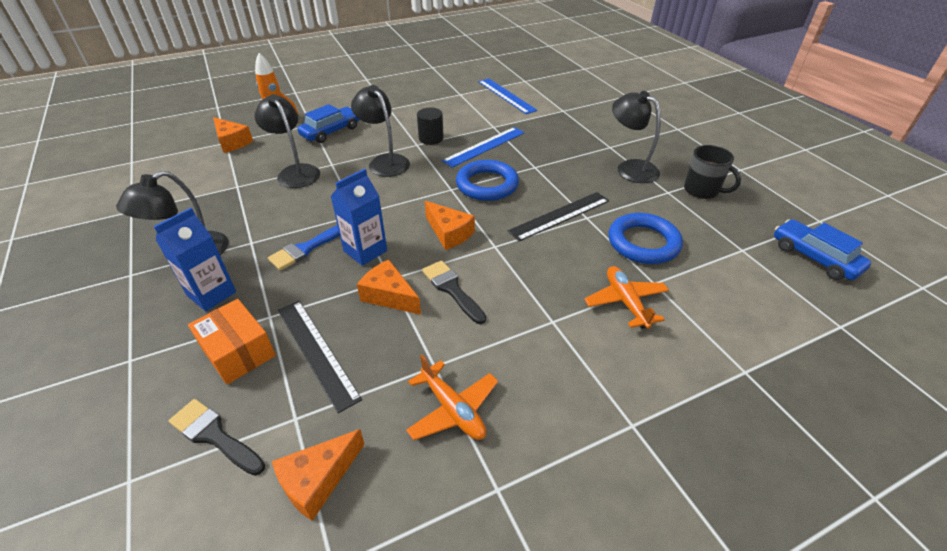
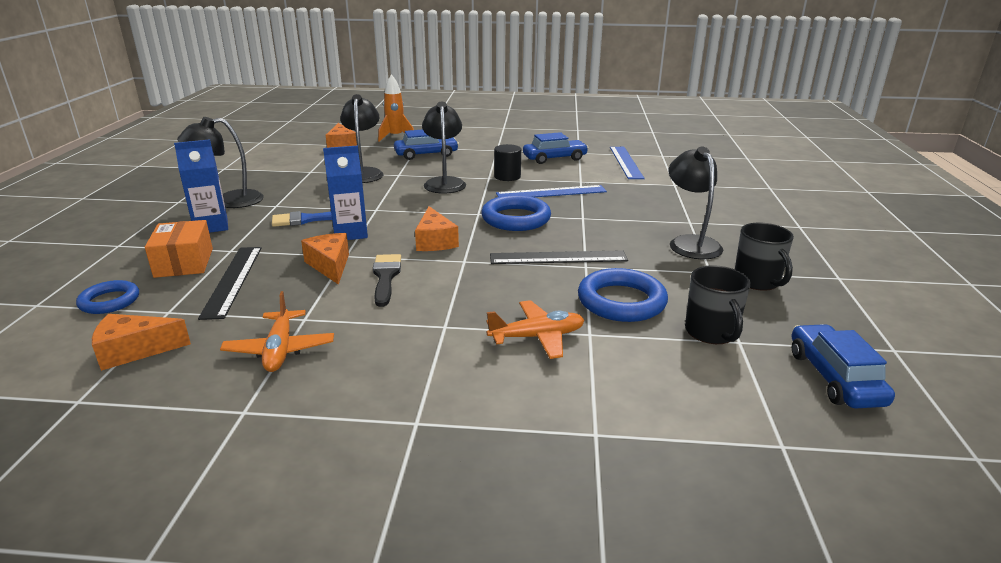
camera: 30 degrees right, 15 degrees down
(214, 435) = (109, 301): black brush -> blue ring
(448, 106) = (554, 158): none -> blue car
(625, 302) = (537, 337): orange plane -> orange plane turned 60 degrees clockwise
(721, 248) = (711, 332): none -> black mug

